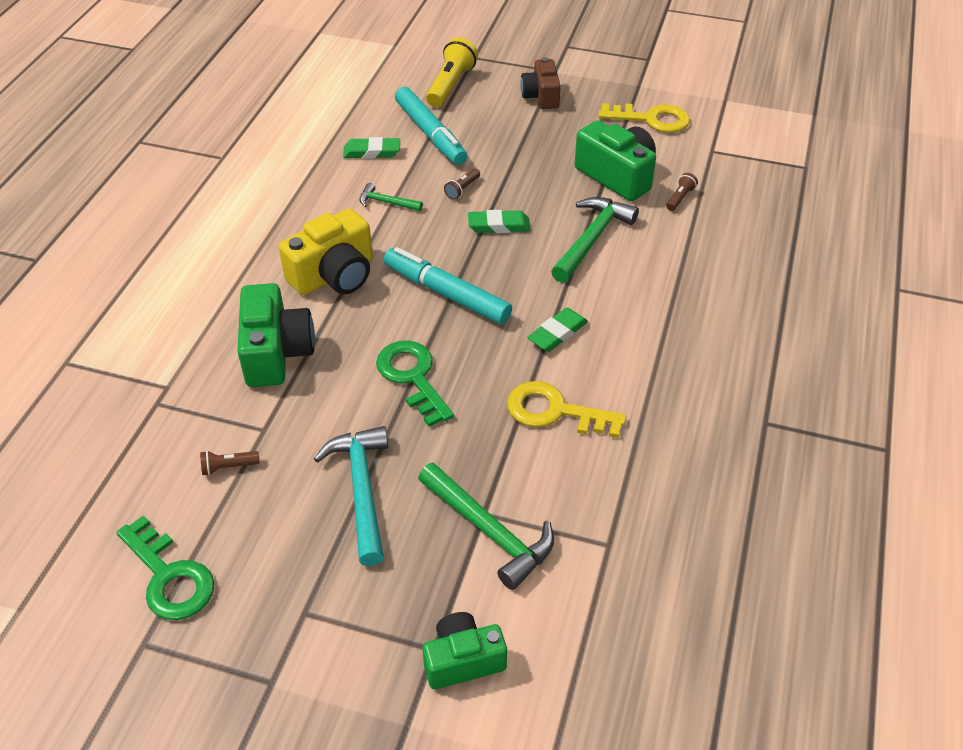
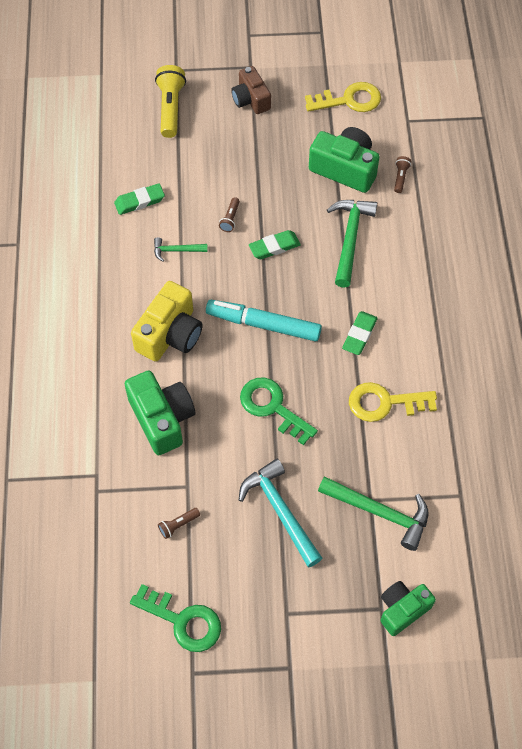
camera: 20 degrees left, 15 degrees up
(430, 133) = (178, 167): turquoise marker -> none

